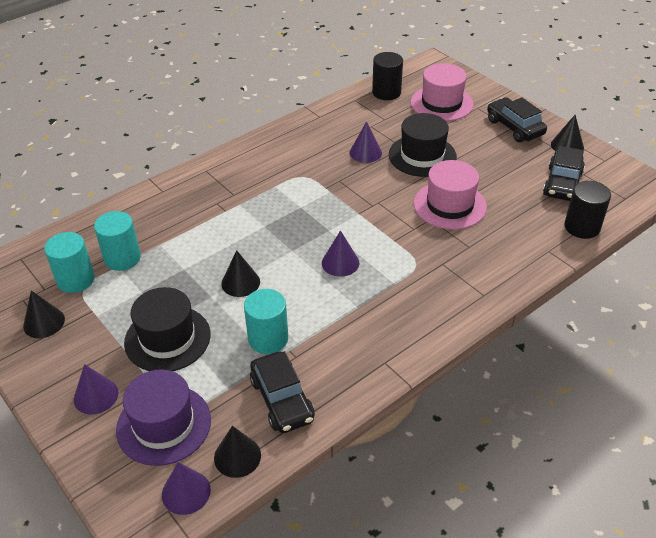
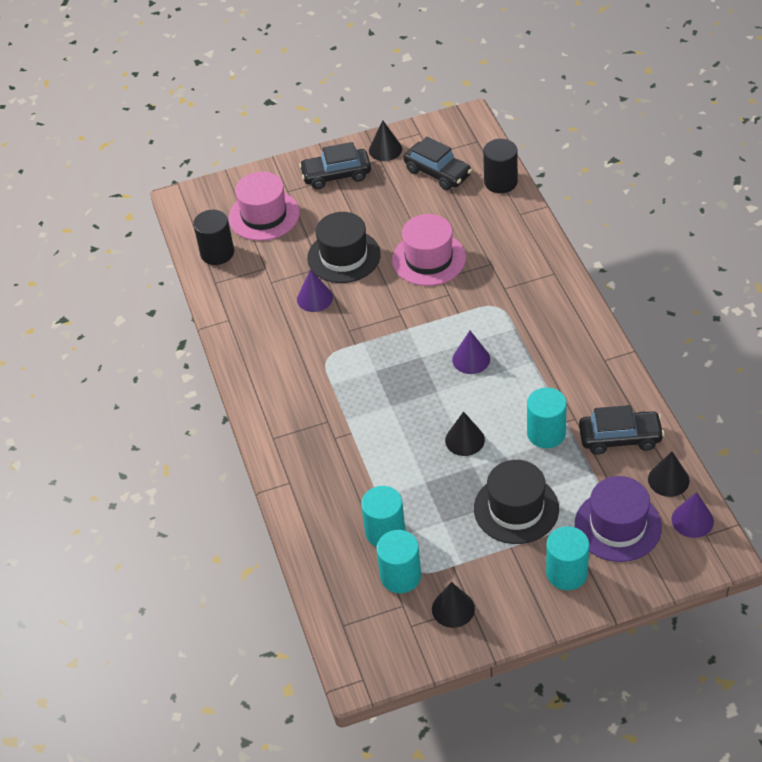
camera: 65 degrees left, 5 degrees up
(96, 396) = (566, 573): purple cone -> turquoise cylinder

